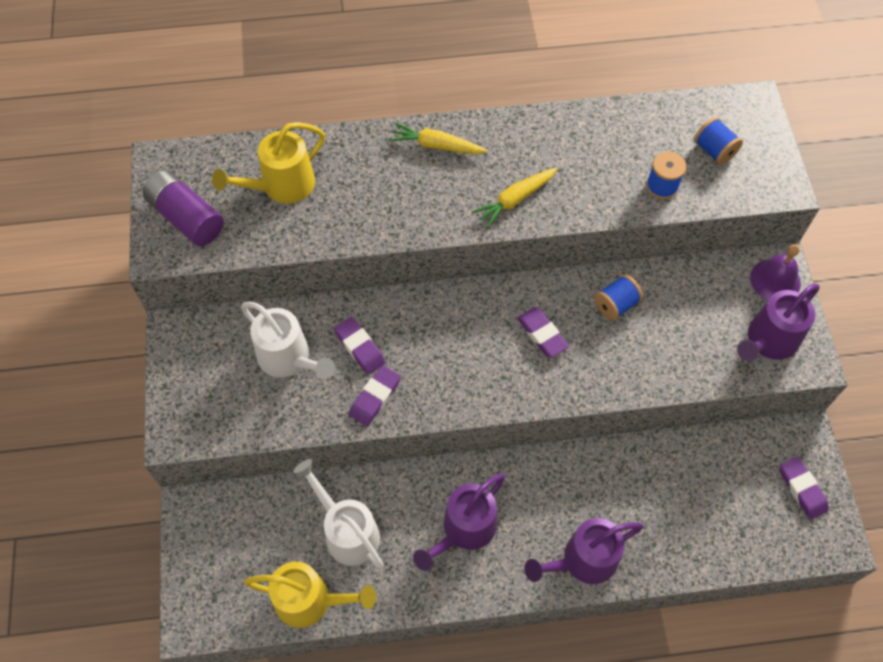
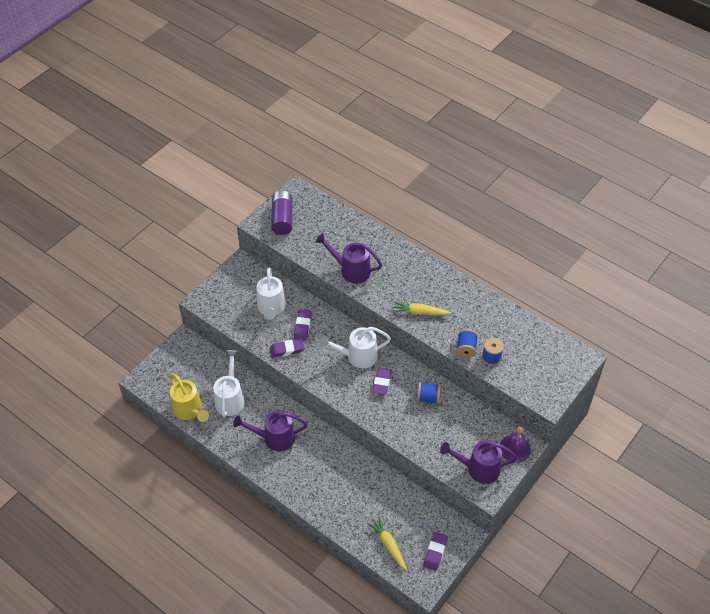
camera: 45 degrees right, 10 degrees down
(281, 187) = (331, 234): yellow watering can -> none
(436, 146) = (413, 266): yellow carrot -> yellow carrot (388, 545)
(474, 327) = (357, 356): none -> white watering can
(582, 561) = (307, 491): purple watering can -> purple watering can (350, 270)
(714, 150) = (535, 362): blue spool -> blue spool (466, 348)

